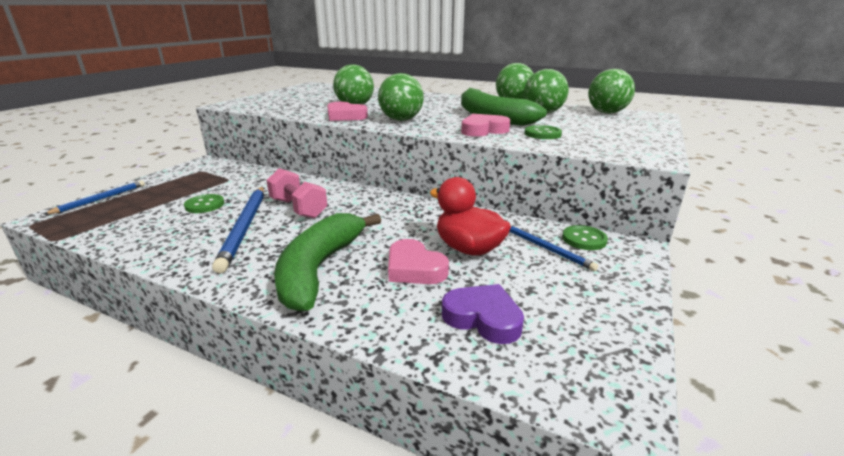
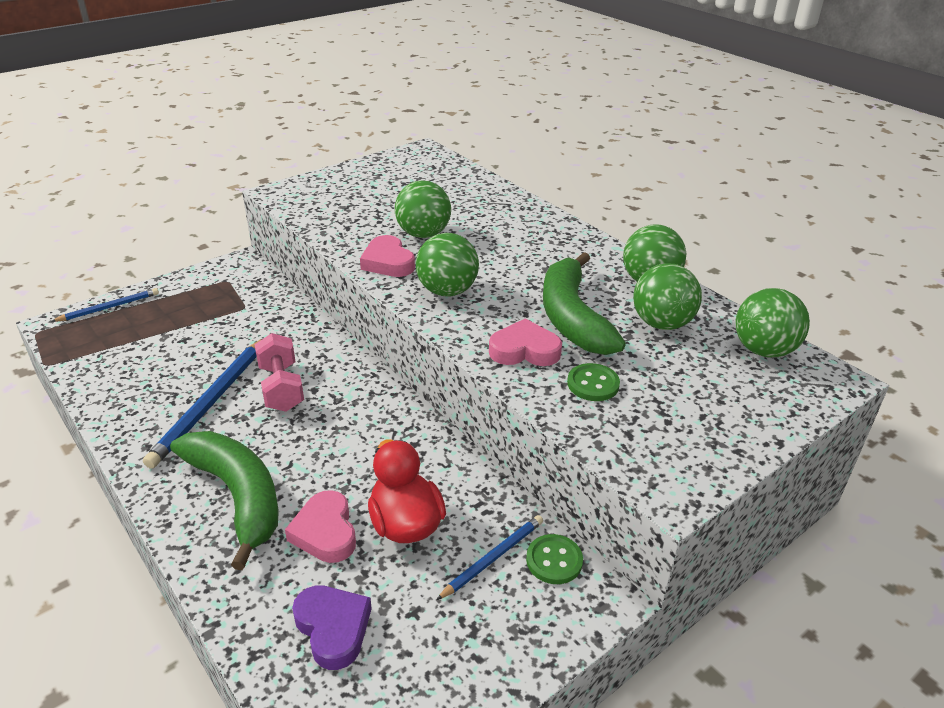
camera: 25 degrees right, 10 degrees up
(205, 205) = (195, 350): green button -> none
(319, 269) = (237, 496): green banana -> green banana turned 105 degrees clockwise
(546, 248) = (493, 558): blue pencil -> blue pencil turned 120 degrees counterclockwise

